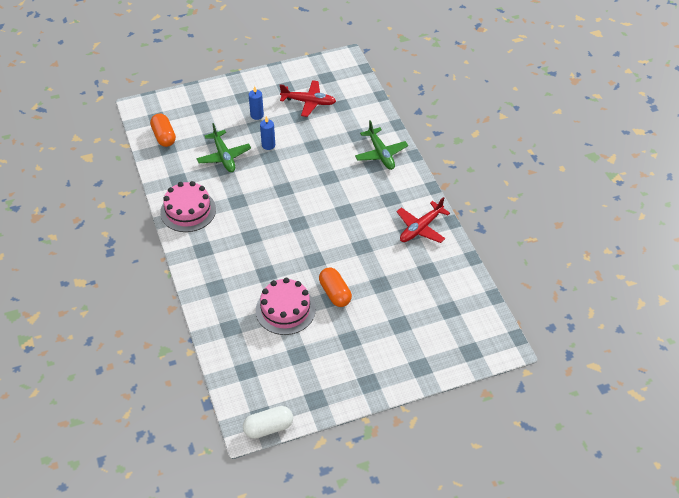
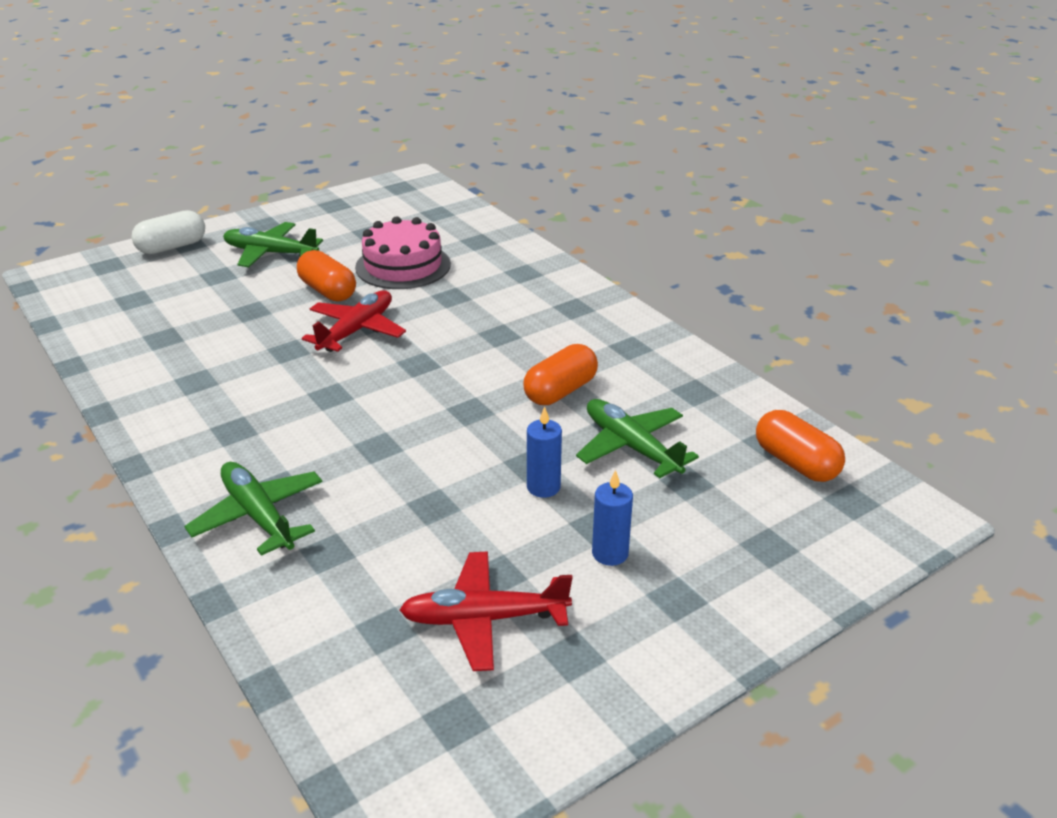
camera: 165 degrees right, 15 degrees down
(188, 211) = (637, 350): pink cake -> none
(238, 192) = (560, 391): none -> orange capsule
(268, 428) = (388, 181): white capsule -> white capsule (172, 247)
(366, 342) = (270, 253): none -> green plane
(420, 228) = (170, 392): red plane -> red plane (357, 330)

